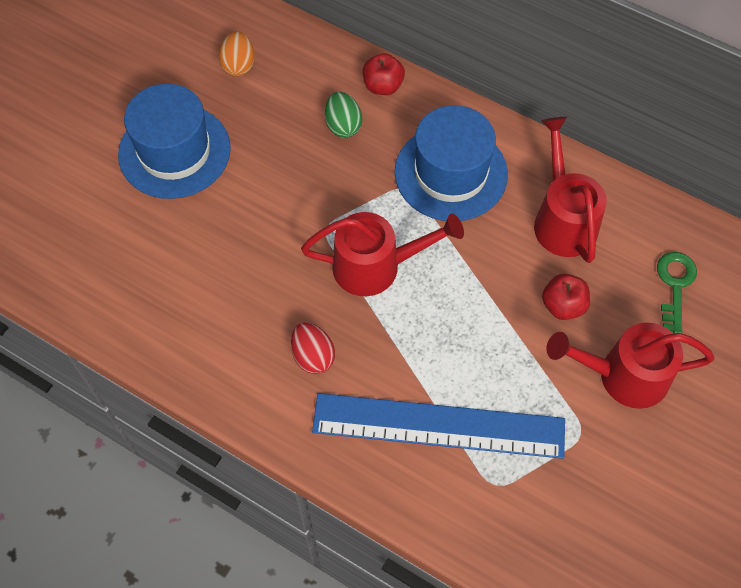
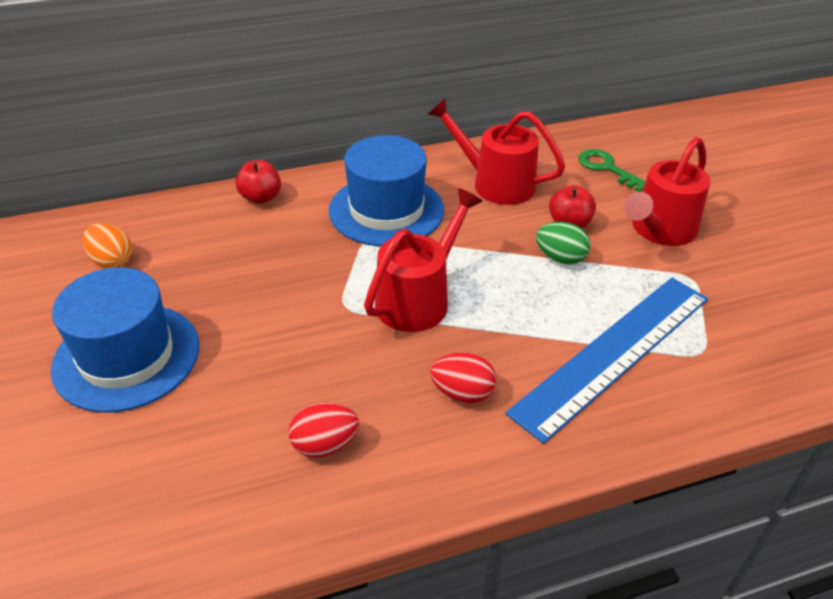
camera: 50 degrees left, 20 degrees down
(204, 311) = (325, 445): none -> red egg
(343, 125) = (263, 238): green egg -> green egg (560, 258)

